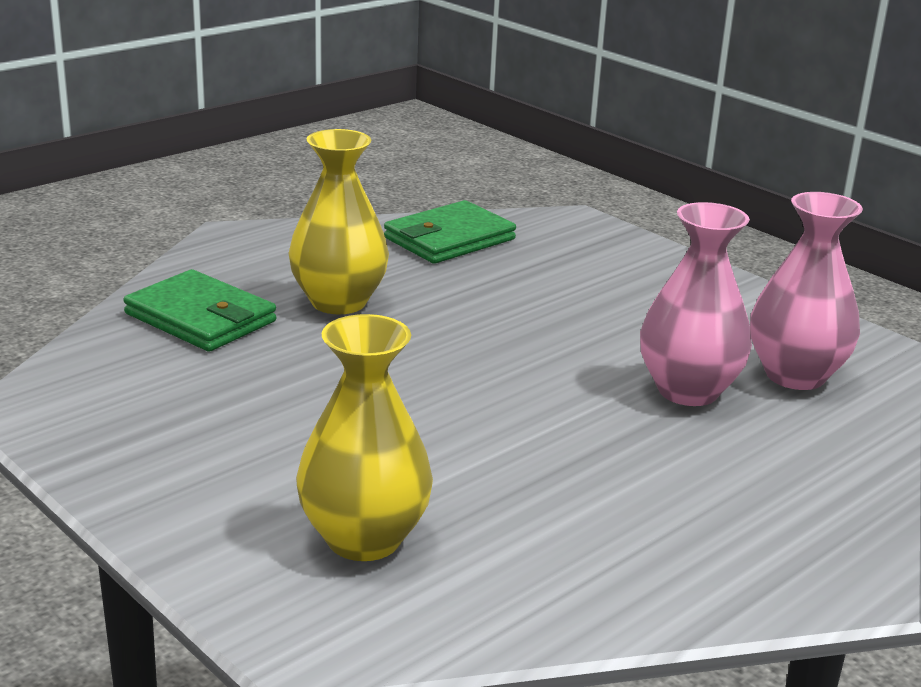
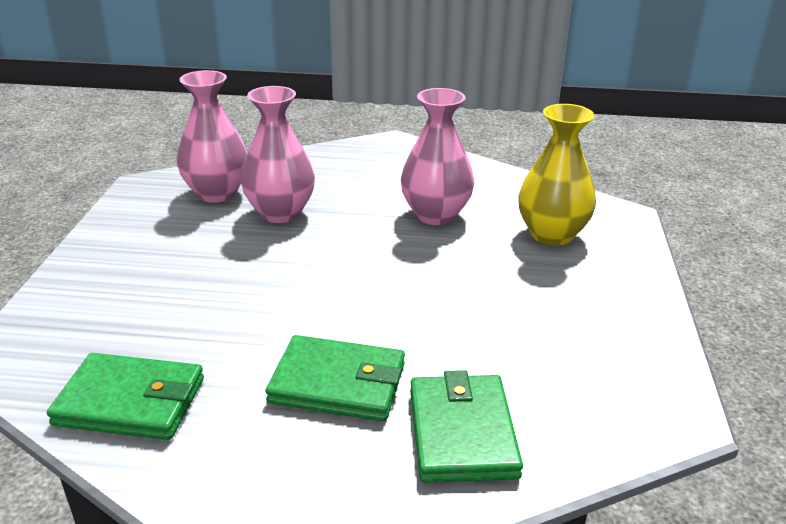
camera: 130 degrees left, 5 degrees up
(338, 302) = (338, 383): yellow vase -> green wallet
(542, 484) = (435, 215): none -> pink vase

